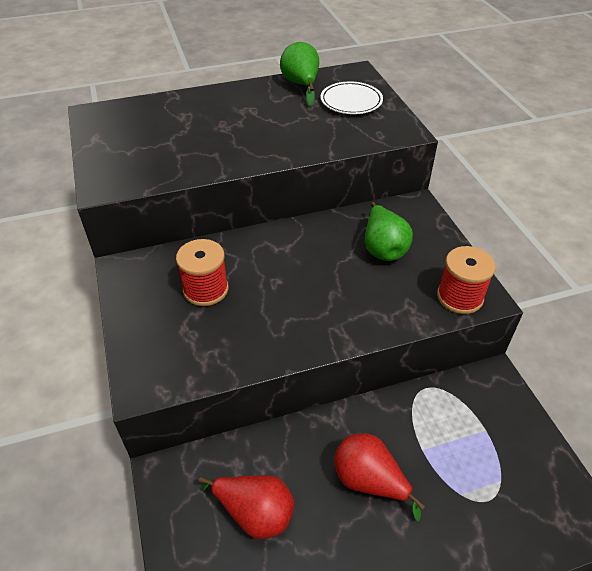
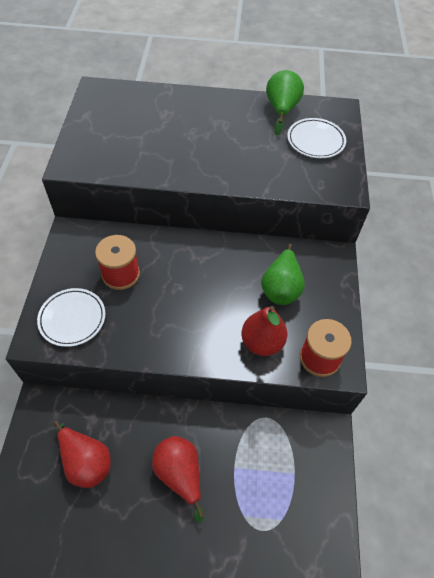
camera: 20 degrees right, 10 degrees up
(174, 351) = (72, 319): none -> white plate
(395, 303) = (262, 342): none -> red pear

